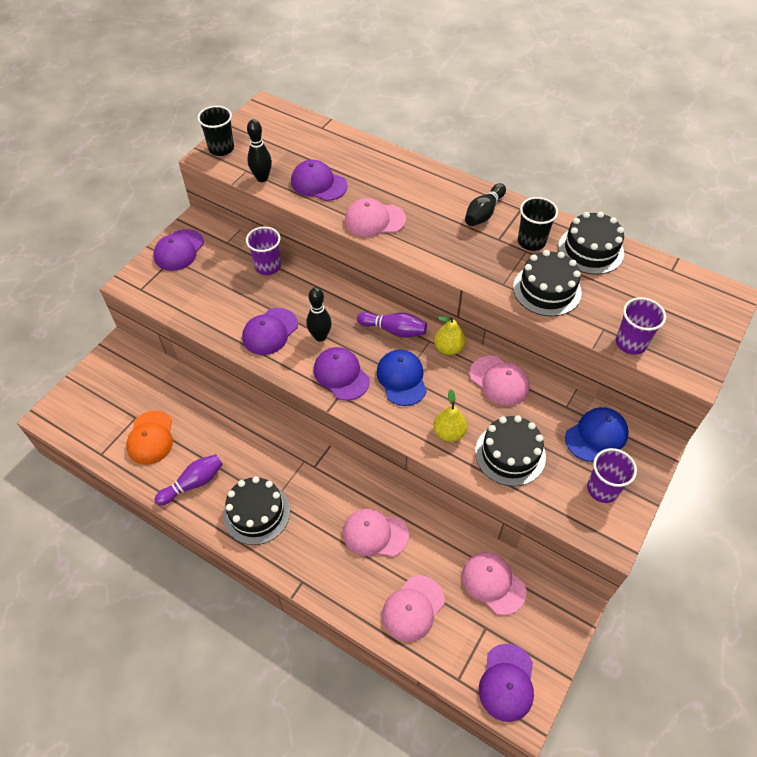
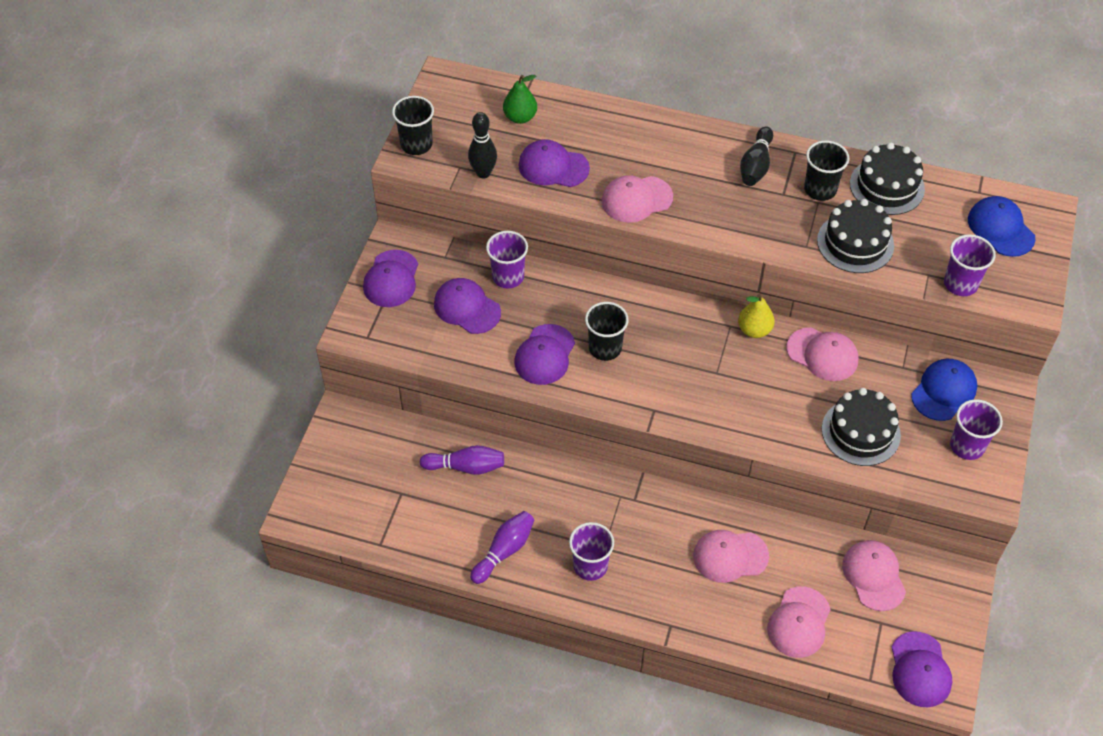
camera: 15 degrees left, 0 degrees up
(150, 438) = (430, 512): orange cap -> none
(256, 513) = (590, 566): black cake -> purple cup
(309, 144) = (520, 117): none -> green pear
(320, 336) = (605, 348): black bowling pin -> black cup
(341, 375) = (646, 387): purple cap -> purple cap (467, 308)
(394, 330) = (685, 322): purple bowling pin -> purple bowling pin (466, 467)
(401, 379) = (715, 376): blue cap -> blue cap (1000, 228)
(449, 433) = (788, 424): yellow pear -> none
(493, 583) = (873, 576): pink cap -> pink cap turned 45 degrees clockwise

